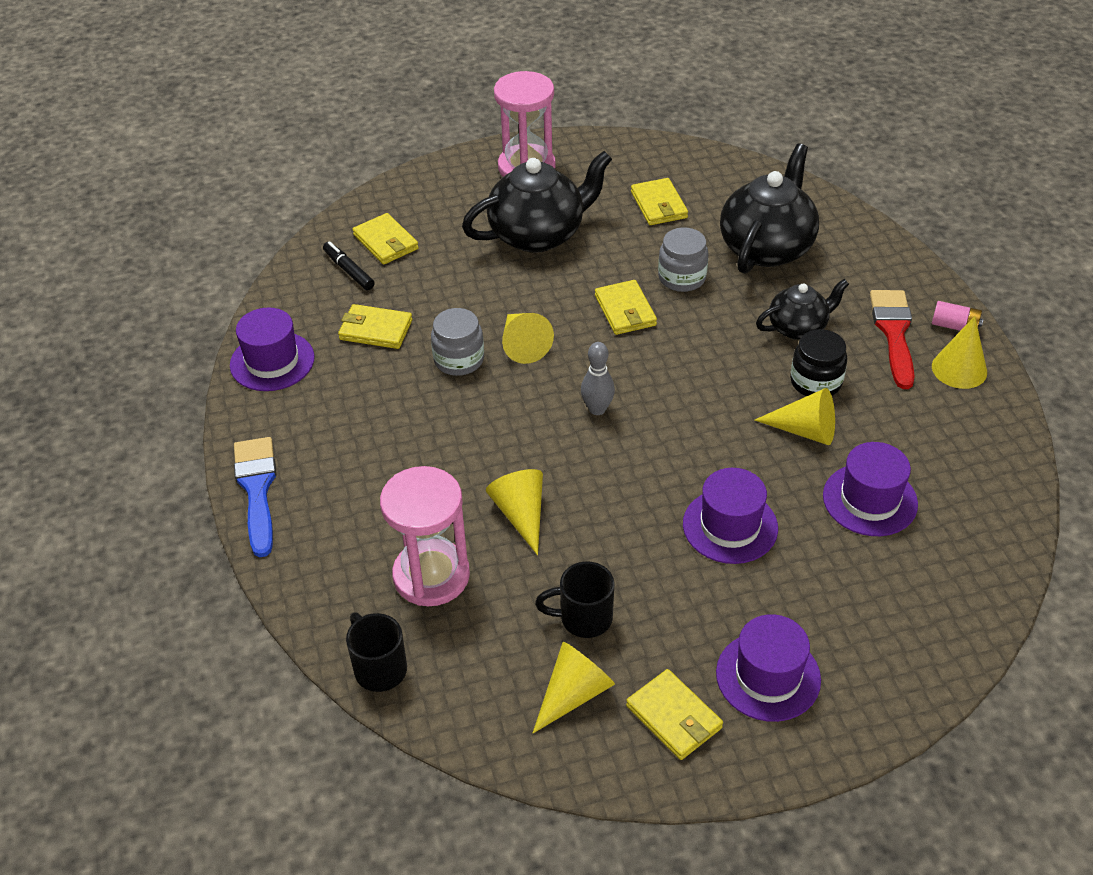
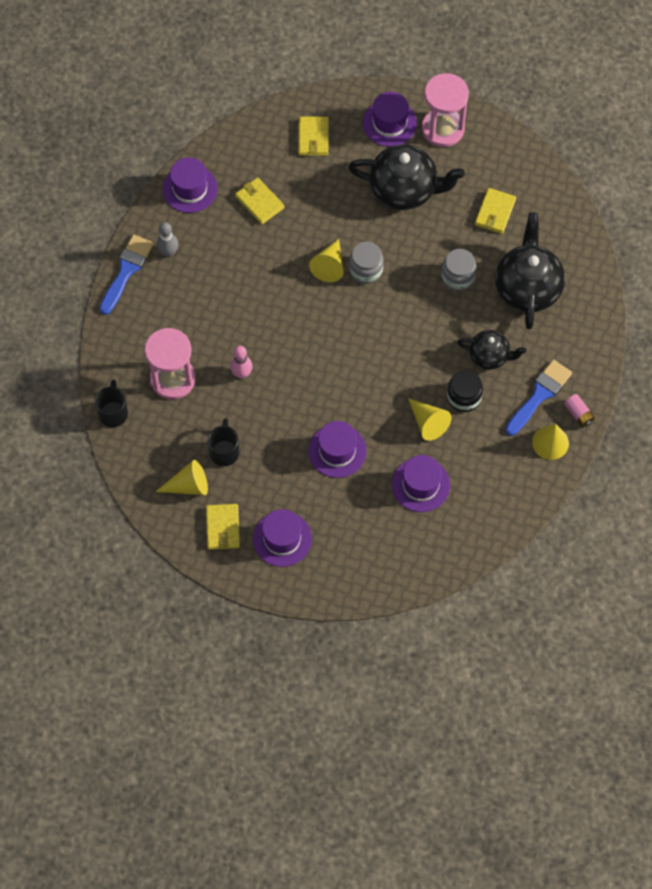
camera: 35 degrees right, 20 degrees up
(349, 270) = (277, 147): black marker -> none
(459, 360) = (287, 253): grey jar -> grey jar (366, 270)
(462, 190) = (389, 123): none -> purple hat
(521, 514) = (242, 373): yellow cone -> pink bowling pin
(583, 618) = (224, 451): black mug -> black mug turned 60 degrees clockwise
(597, 409) = (333, 335): grey bowling pin -> grey bowling pin (168, 252)
(625, 311) = (405, 279): yellow wallet -> none
(766, 247) = (527, 287): black teapot -> black teapot turned 60 degrees counterclockwise
(894, 333) = (539, 395): red brush -> blue brush

